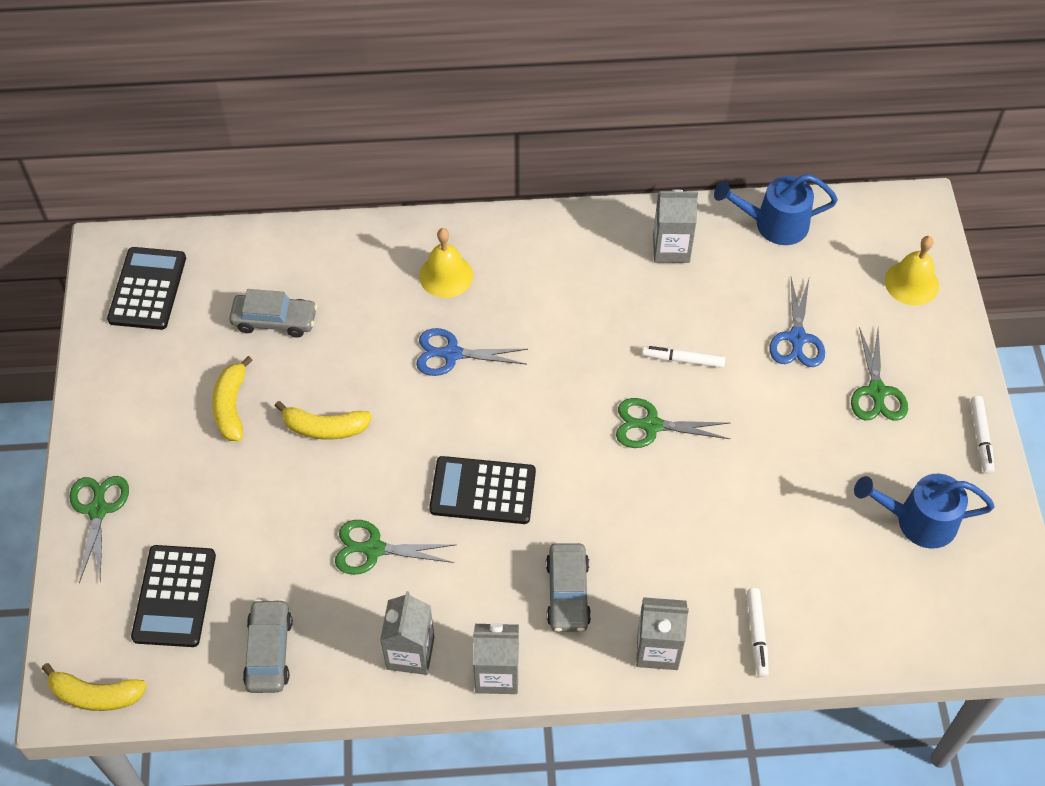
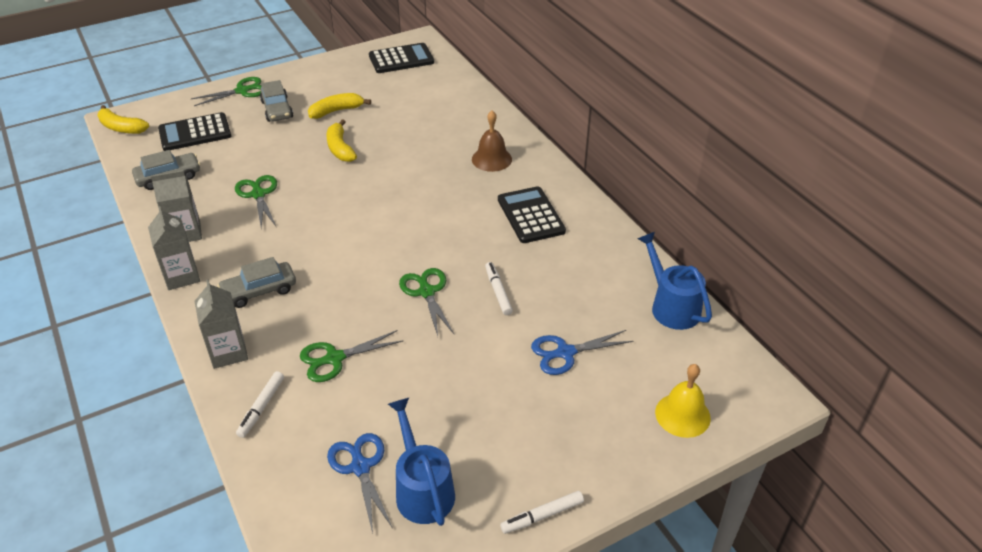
camera: 65 degrees right, 15 degrees down
(96, 695) = (121, 128): yellow banana -> yellow banana turned 45 degrees counterclockwise
(275, 320) = (408, 106): grey car -> grey car (277, 109)
(446, 275) = (491, 159): yellow bell -> brown bell
(451, 354) = (429, 180): blue scissors -> blue scissors (360, 466)
(483, 491) = (326, 226): black calculator -> black calculator (531, 215)
(671, 248) = (599, 255): grey carton -> none
(757, 634) = (261, 407): white marker -> white marker turned 45 degrees counterclockwise
(877, 392) = (544, 422): green scissors -> green scissors (334, 359)

